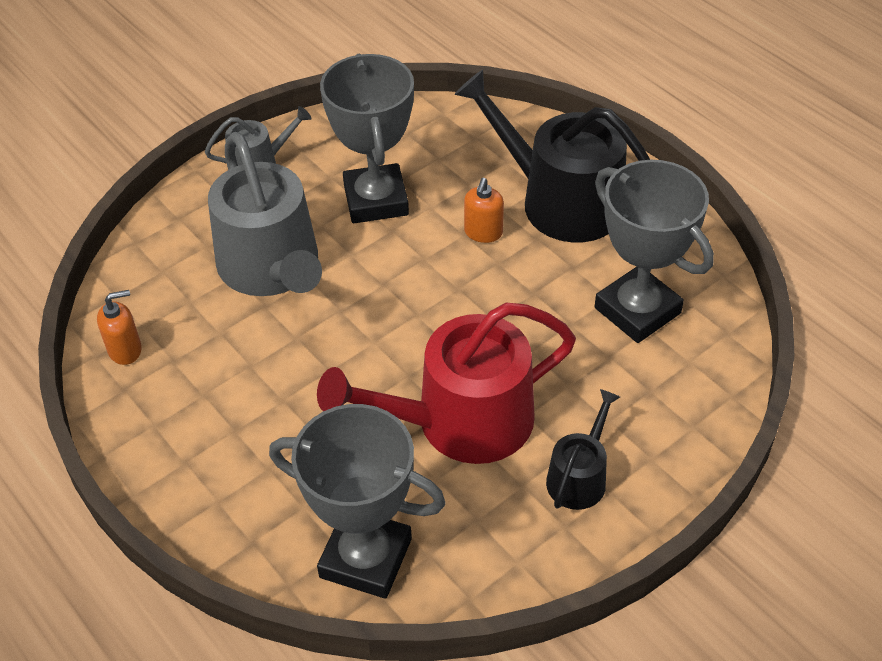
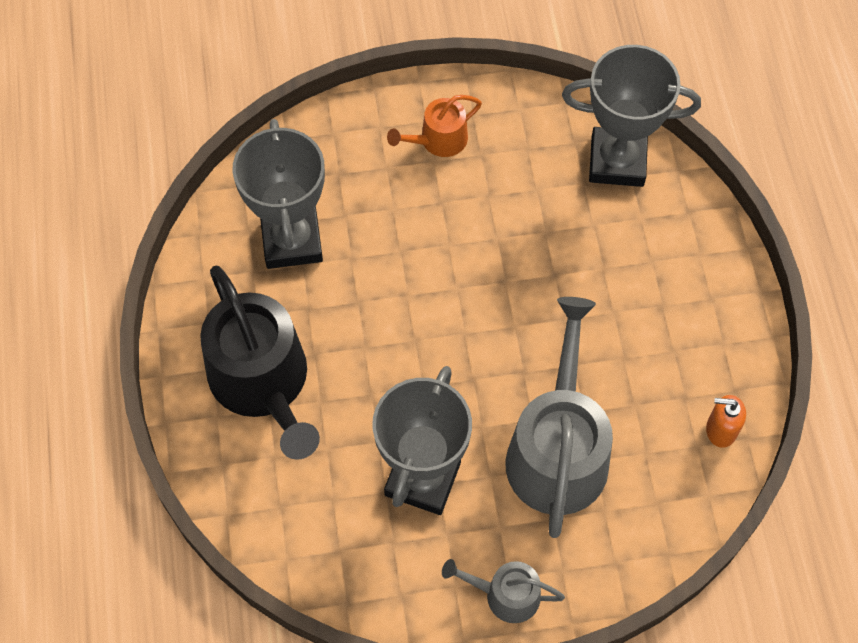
camera: 150 degrees left, 15 degrees up
(365, 558) = (617, 161): grey trophy -> grey trophy turned 45 degrees counterclockwise
(461, 421) = (491, 222): red watering can -> none
(483, 232) = (354, 386): orange soap dispenser -> none
(579, 477) = (438, 140): black watering can -> orange watering can

